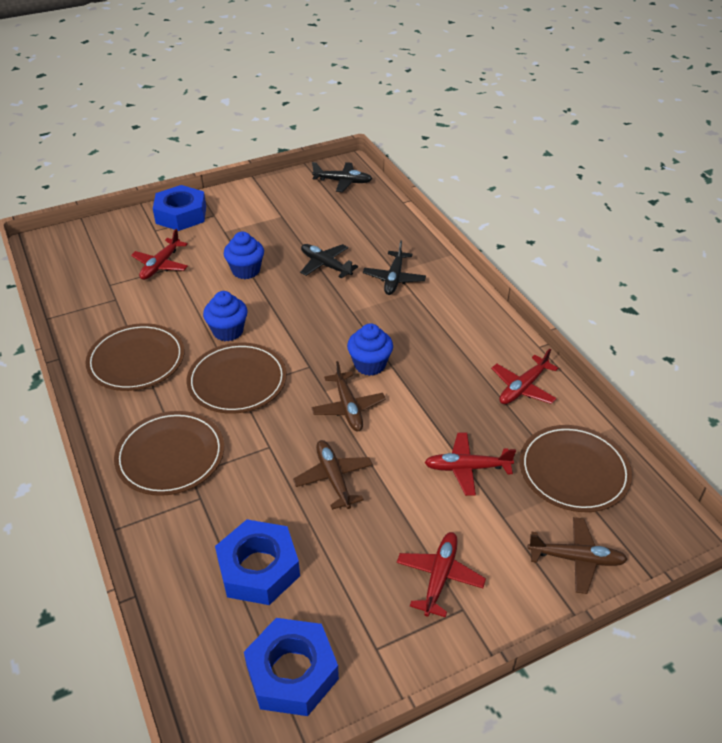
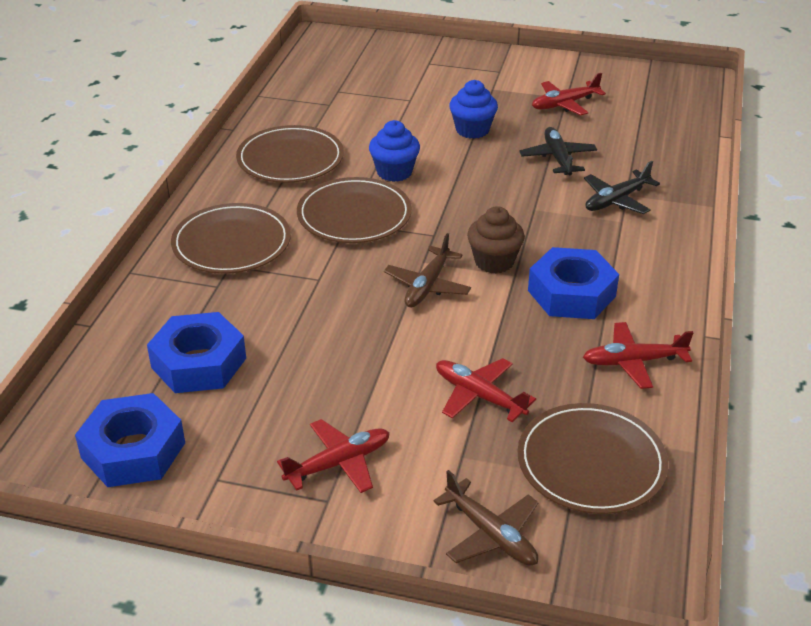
camera: 40 degrees right, 5 degrees down
(161, 265) = (400, 93): red plane -> red plane (565, 104)
(181, 215) = (468, 59): blue nut -> blue nut (571, 293)
(334, 478) = (343, 334): brown plane -> none
(342, 182) = (672, 91): black plane -> none
(370, 364) = (494, 261): blue cupcake -> brown cupcake

